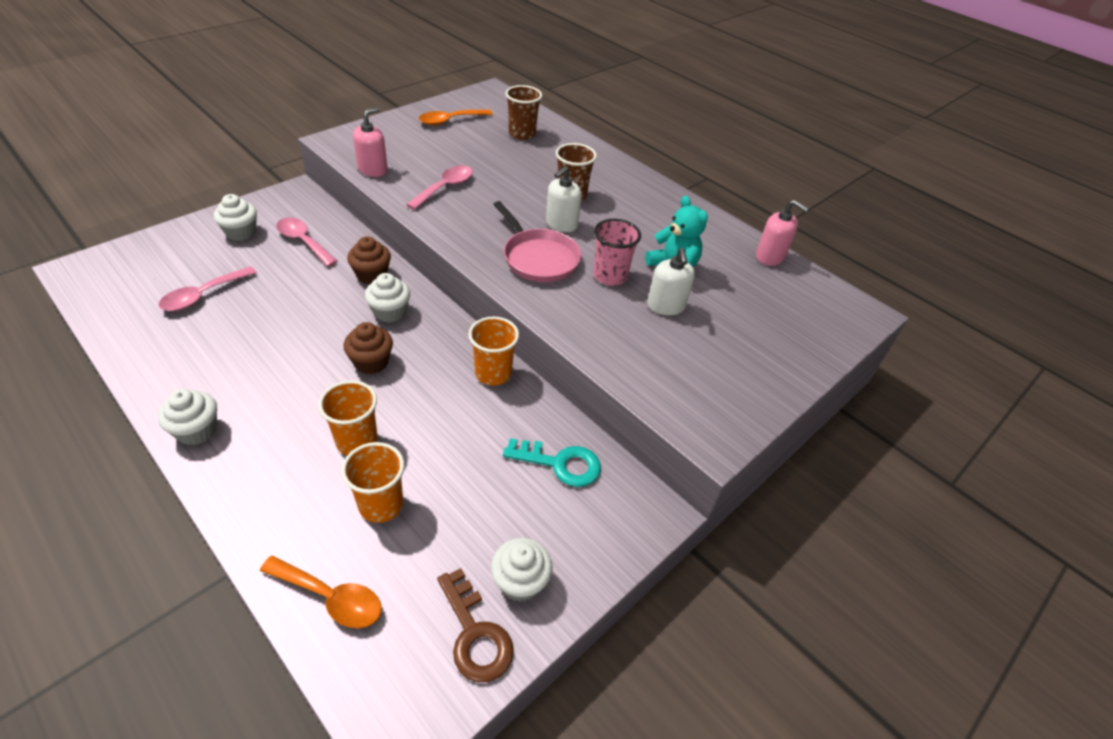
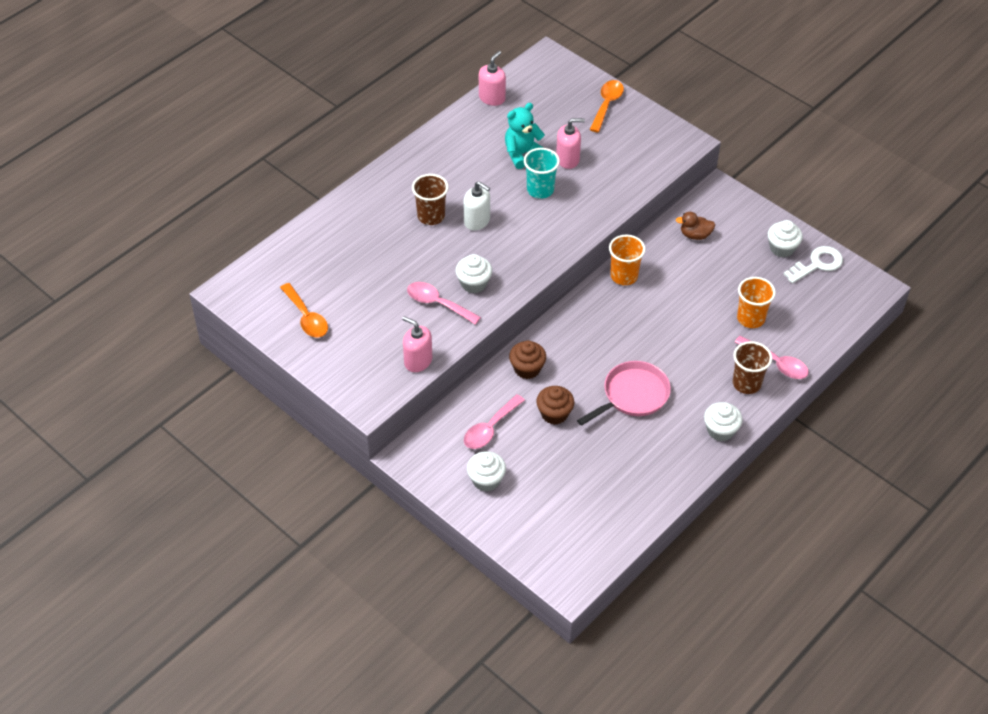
camera: 90 degrees left, 5 degrees up
(203, 295) = (580, 477): pink spoon -> pink spoon (776, 363)
(330, 597) = (816, 329): orange spoon -> orange spoon (607, 105)
(357, 441) = (705, 341): orange cup -> none
(371, 362) = (630, 348): brown cupcake -> brown cupcake (554, 414)
(390, 312) = (572, 347): white cupcake -> white cupcake (474, 283)
(475, 634) = (817, 264): brown key -> white key
(522, 134) = (324, 258): brown cup -> brown cup (746, 383)
(538, 258) = (528, 232): pink pan -> pink pan (632, 395)
(560, 464) = (695, 235): turquoise key -> brown duck
(610, 276) = (540, 190): pink cup -> turquoise cup
(666, 306) = (568, 159): white soap dispenser -> pink soap dispenser

